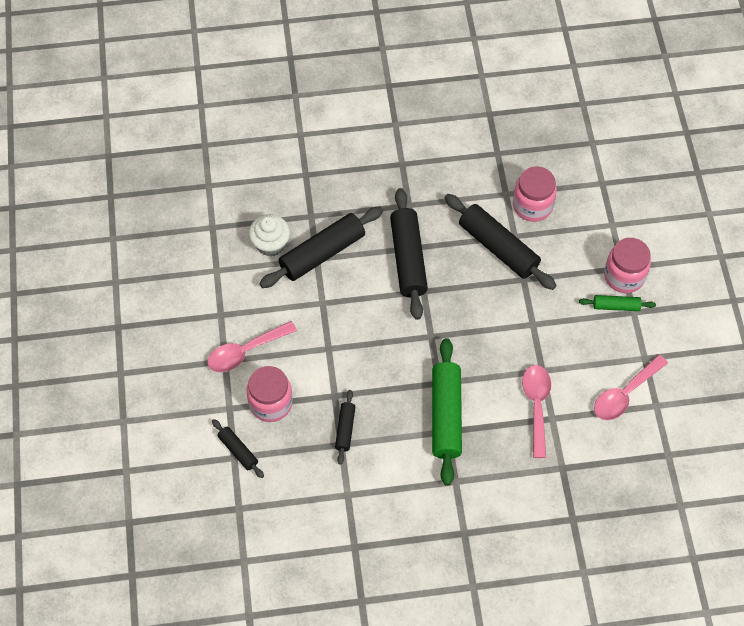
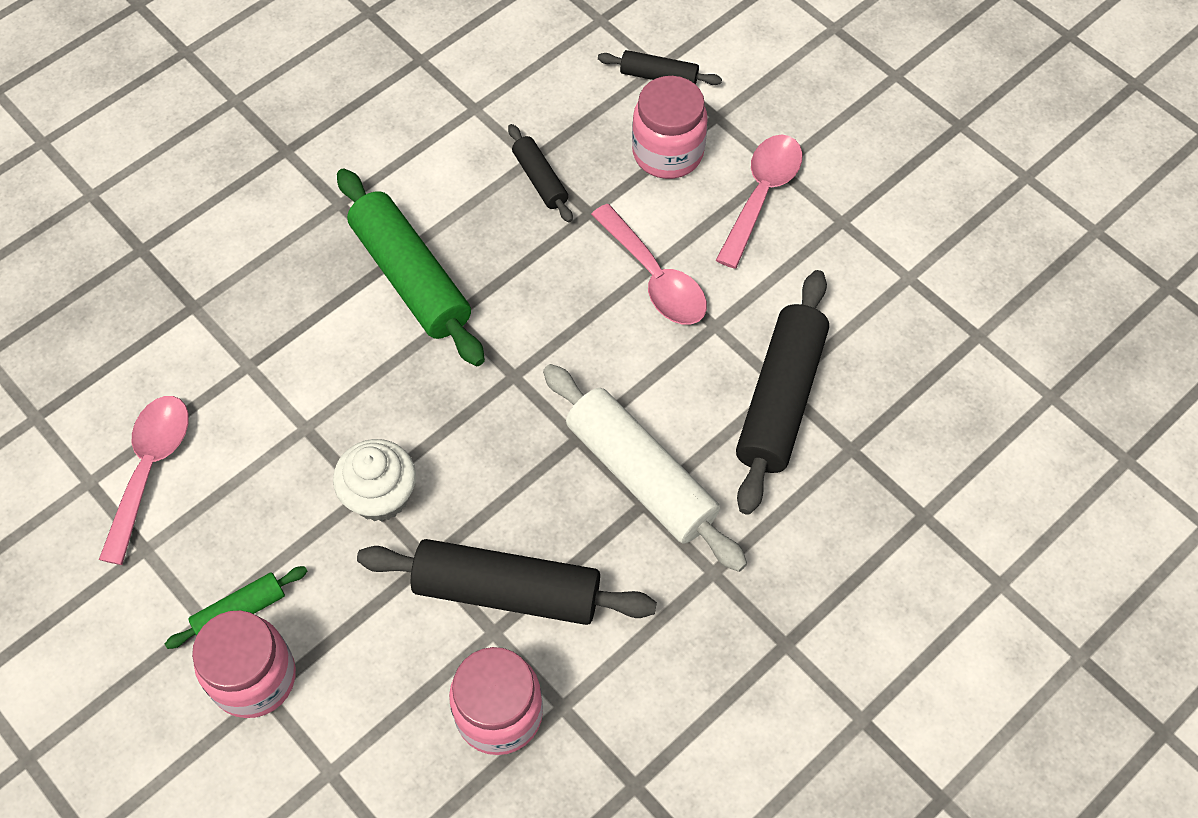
camera: 145 degrees right, 0 degrees up
(270, 244) = (869, 364): white cupcake -> white cupcake (380, 496)
(408, 259) = (641, 475): black rolling pin -> white rolling pin
(536, 406) = (283, 369): pink spoon -> pink spoon (655, 278)

